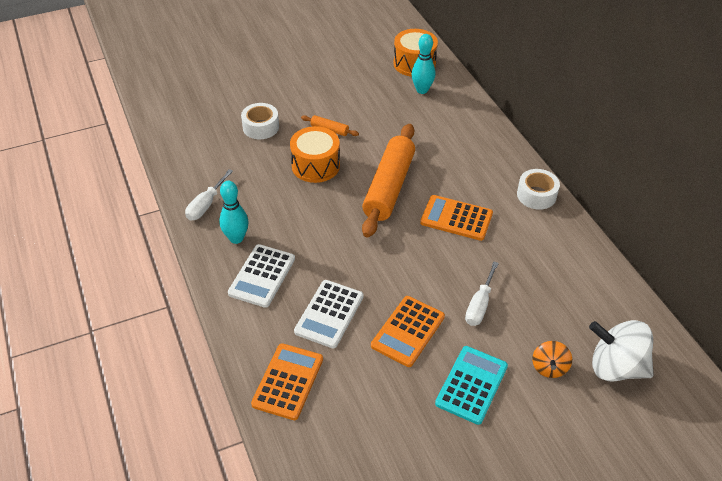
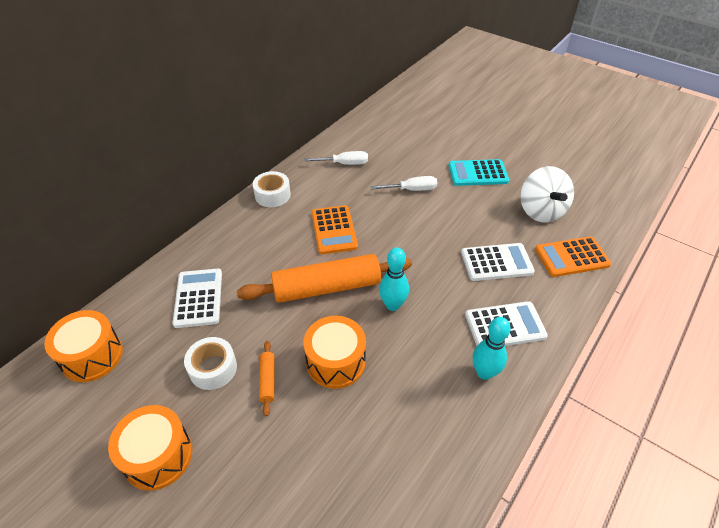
camera: 120 degrees left, 0 degrees up
(206, 205) = (468, 432): white screwdriver -> white screwdriver (344, 164)
(261, 127) = (304, 460): white tape -> white tape (213, 368)
(317, 75) = (158, 456): none -> orange drum
(408, 331) = (468, 215): orange calculator -> none
(422, 90) = (148, 326): turquoise bowling pin -> turquoise bowling pin (393, 305)
(431, 118) = (198, 298): none -> white calculator
(549, 367) = (432, 148): orange spinning top -> none
(616, 367) = (406, 125): white spinning top -> white spinning top (541, 211)

